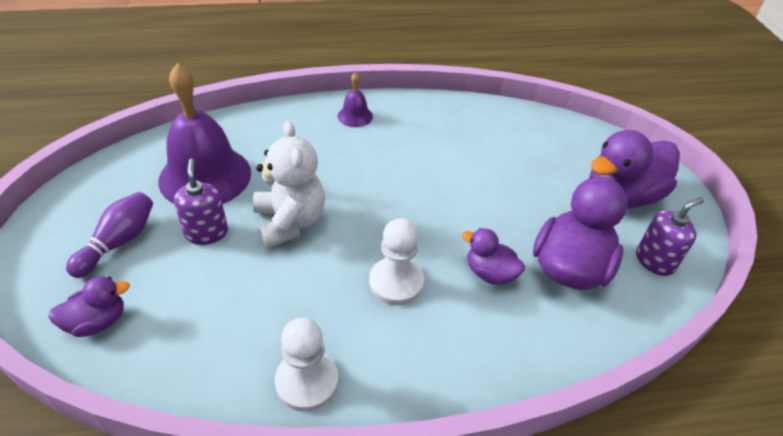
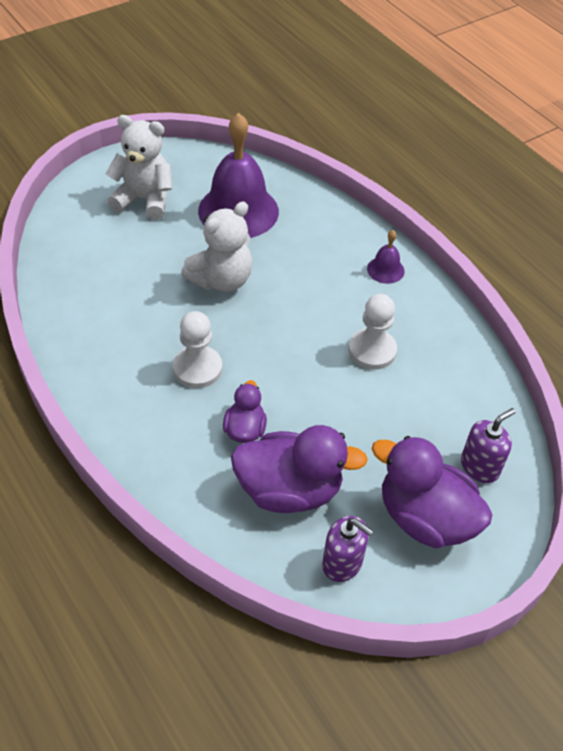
camera: 65 degrees right, 5 degrees up
(97, 322) = (75, 224): purple duck -> none
(118, 242) = (144, 200): purple bowling pin -> white teddy bear
(206, 232) = (181, 239): purple soap dispenser -> purple soap dispenser (480, 466)
(307, 381) = (80, 349): white pawn -> white pawn (372, 350)

